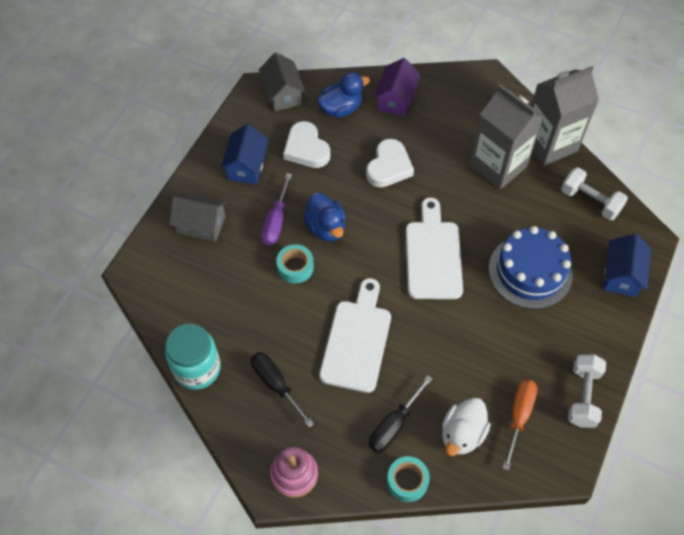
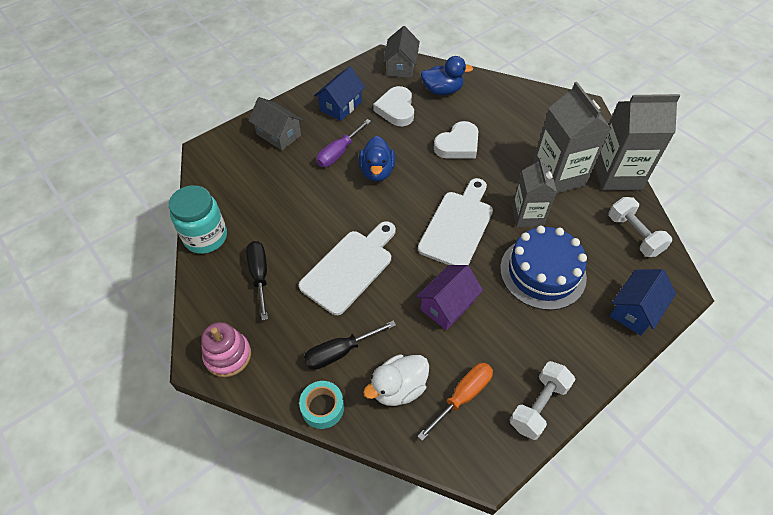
camera: 25 degrees right, 5 degrees down
(295, 267) = (333, 192): turquoise tape -> none
(396, 99) = (493, 98): purple house -> purple house (447, 305)
(490, 219) = (527, 216): none -> grey carton

